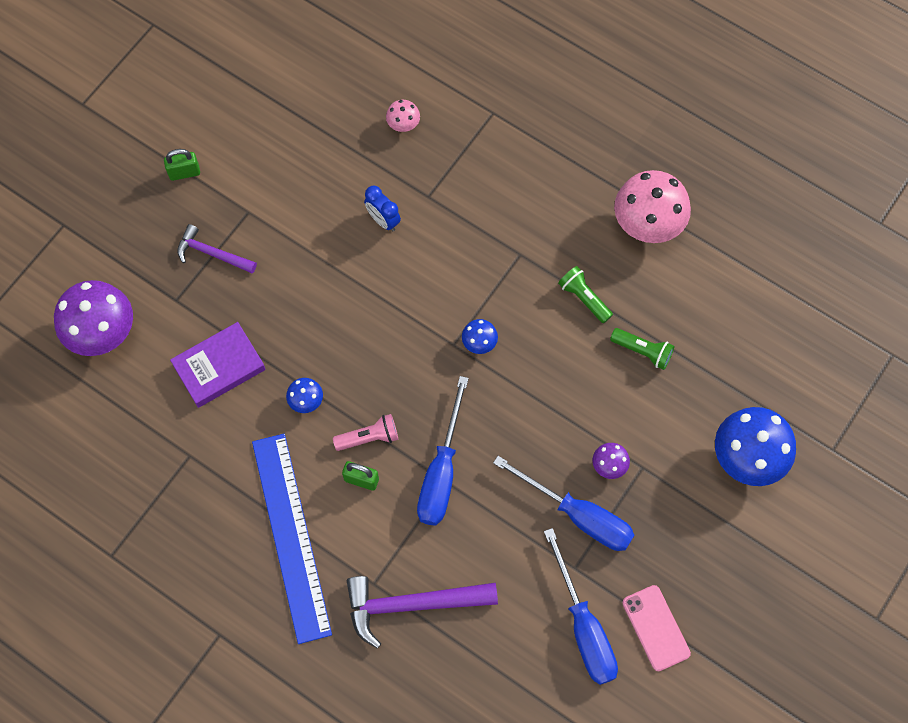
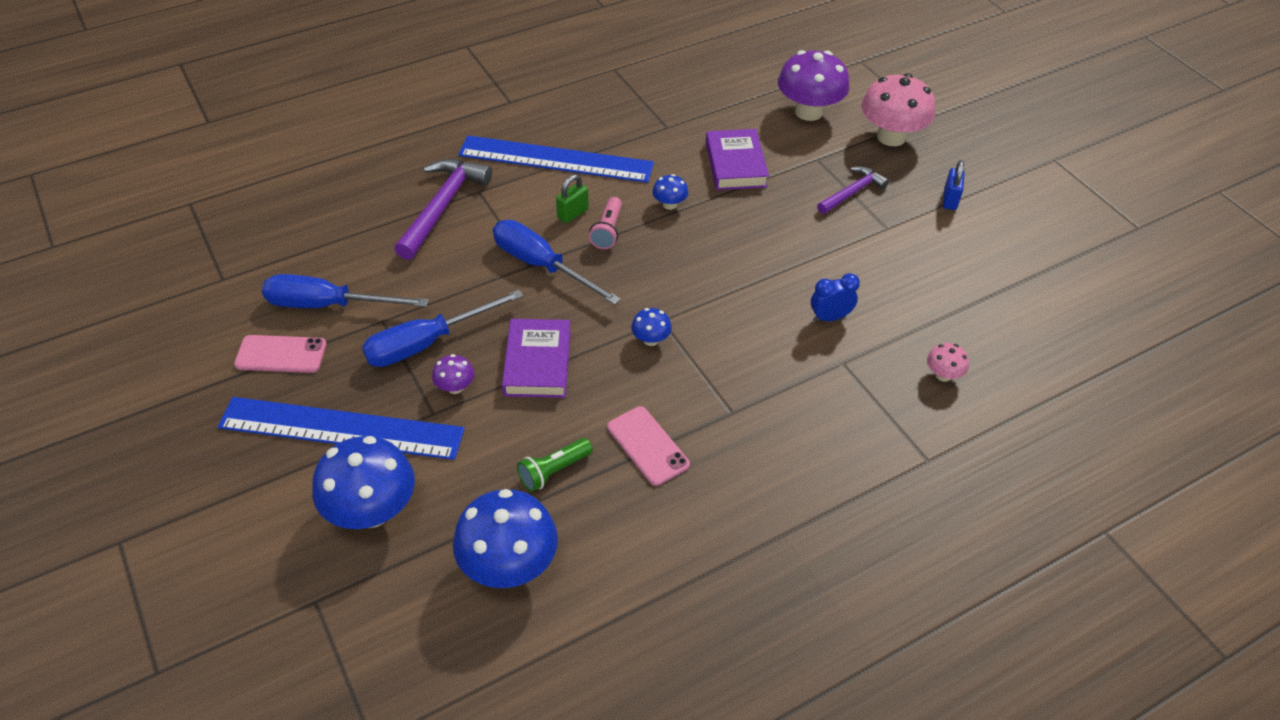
camera: 115 degrees right, 20 degrees down
(184, 172) = (950, 200): green padlock -> blue padlock
(550, 416) = (537, 363): none -> purple book
(584, 298) = (647, 446): green flashlight -> pink phone
(647, 224) = (706, 550): pink mushroom -> pink mushroom (891, 137)
(695, 527) = (341, 428): none -> blue ruler
(732, 341) = (509, 565): none -> blue mushroom

